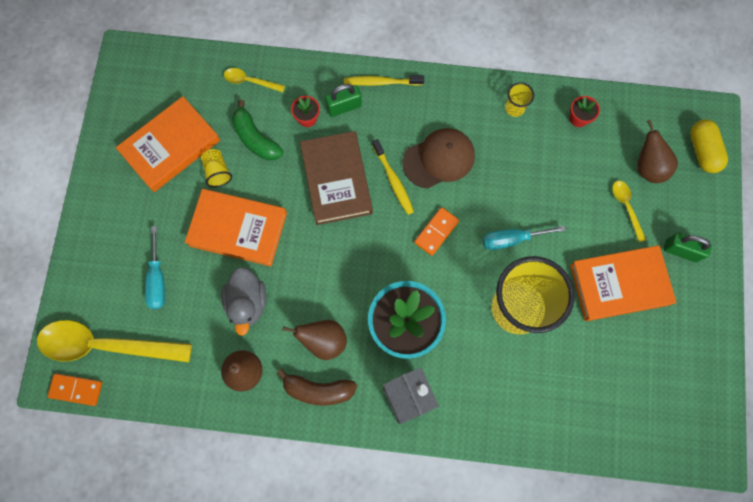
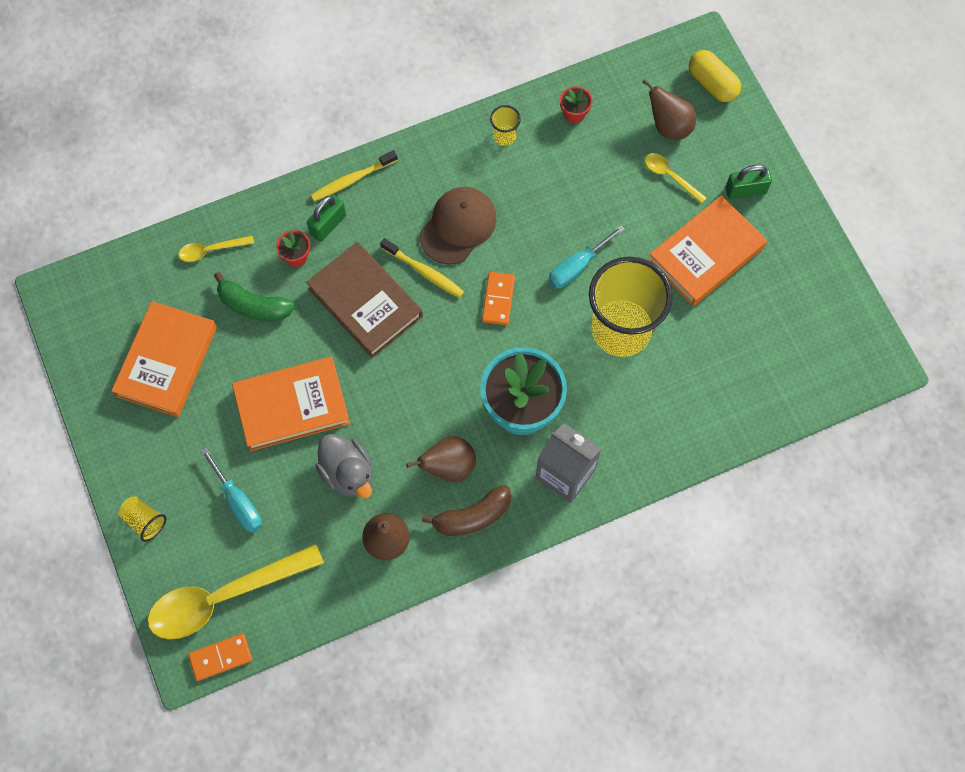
camera: 30 degrees left, 5 degrees down
(217, 172) = (234, 360): yellow cup -> yellow cup (145, 521)

